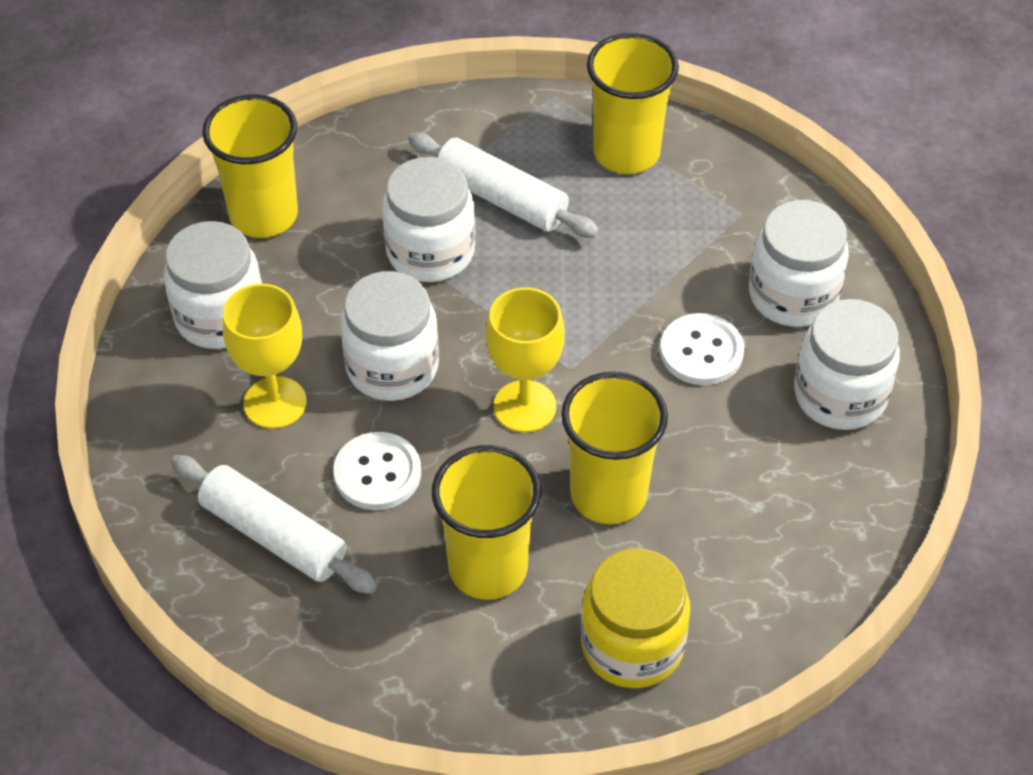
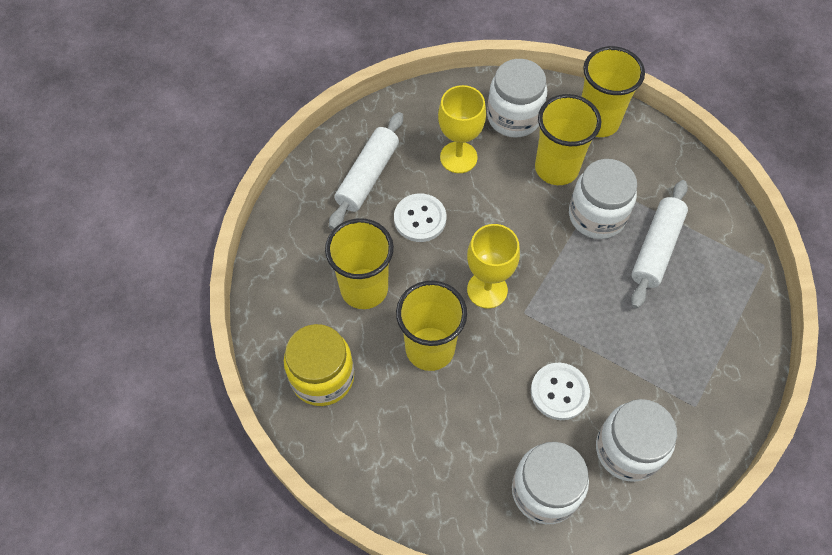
camera: 80 degrees right, 10 degrees up
(392, 367) = (499, 212): white jar -> none
(626, 153) = (726, 320): yellow cup -> yellow cup (556, 168)

